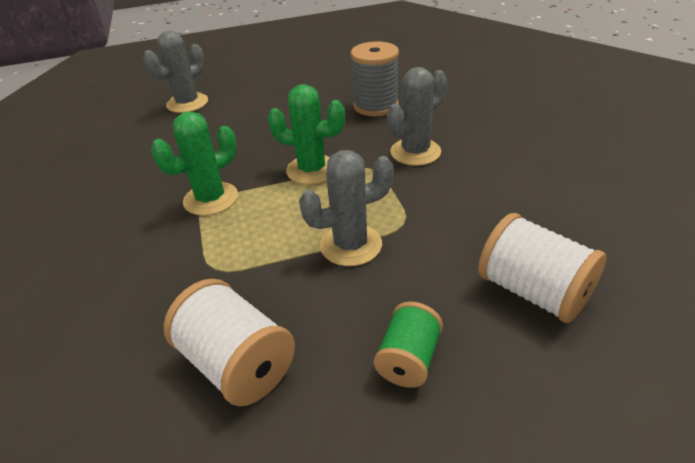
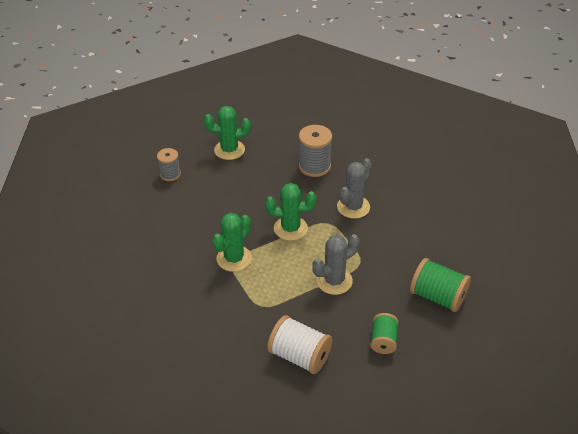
camera: 15 degrees left, 5 degrees up
(187, 103) = (170, 174): grey cactus -> grey spool
(273, 85) = (229, 150): none -> green cactus
(533, 291) = (437, 296): white spool -> green spool

